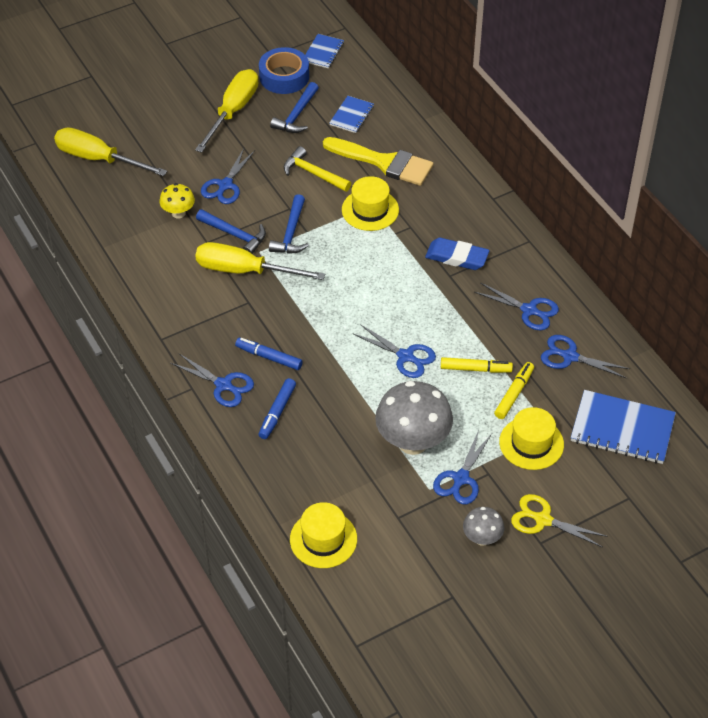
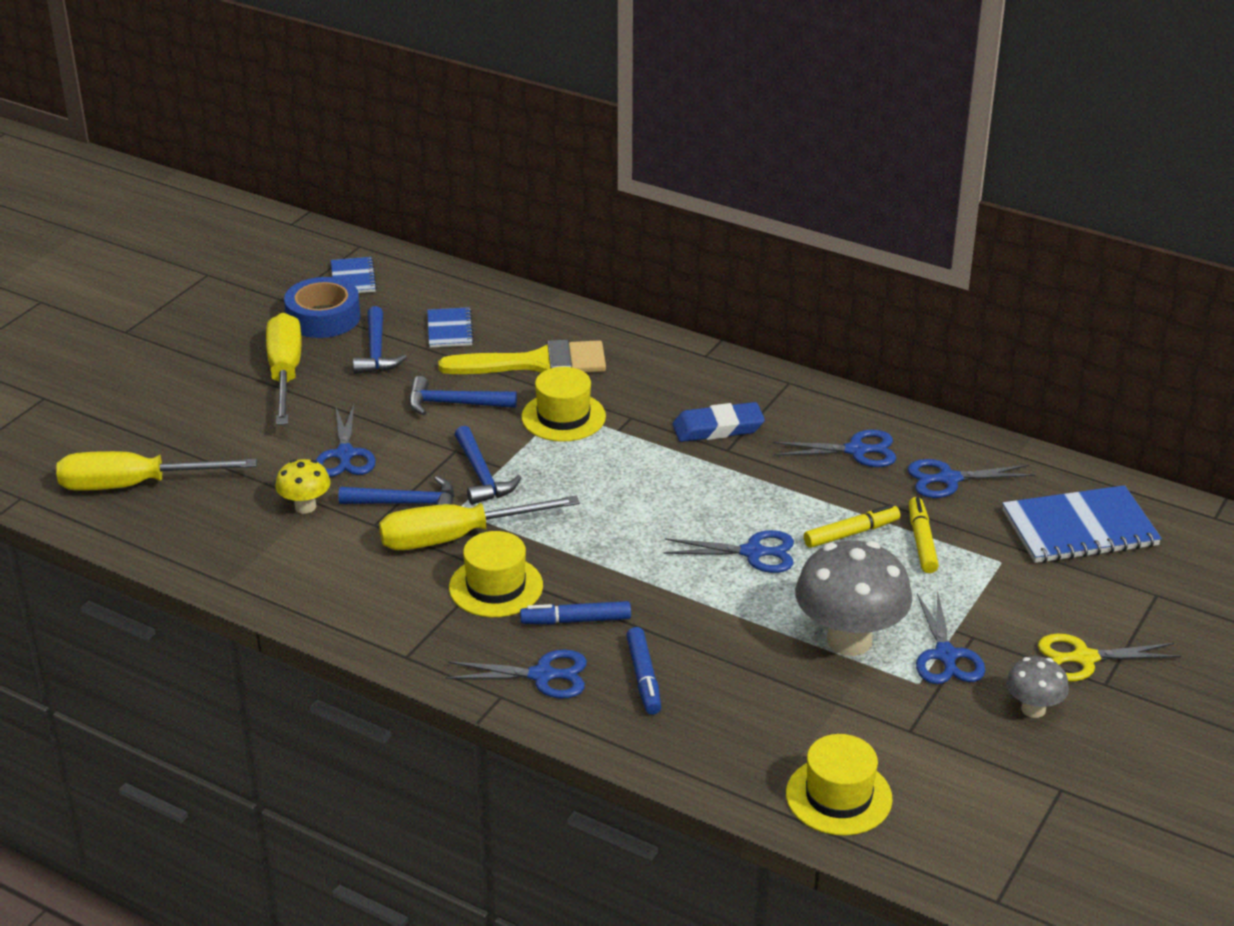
camera: 30 degrees left, 15 degrees down
(313, 173) = (454, 404): yellow hammer -> blue hammer
(531, 443) = (992, 584): yellow hat -> yellow hat (496, 587)

